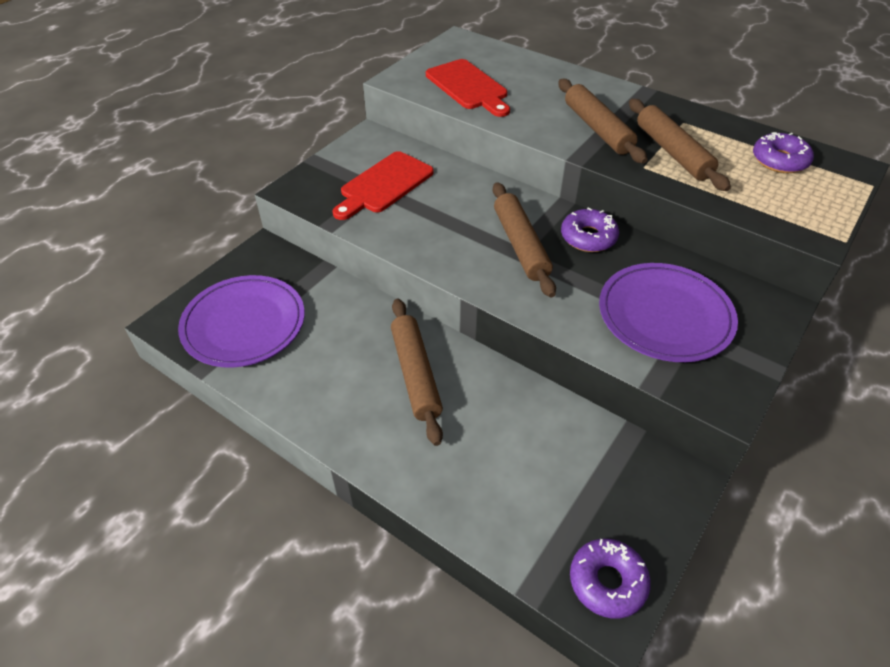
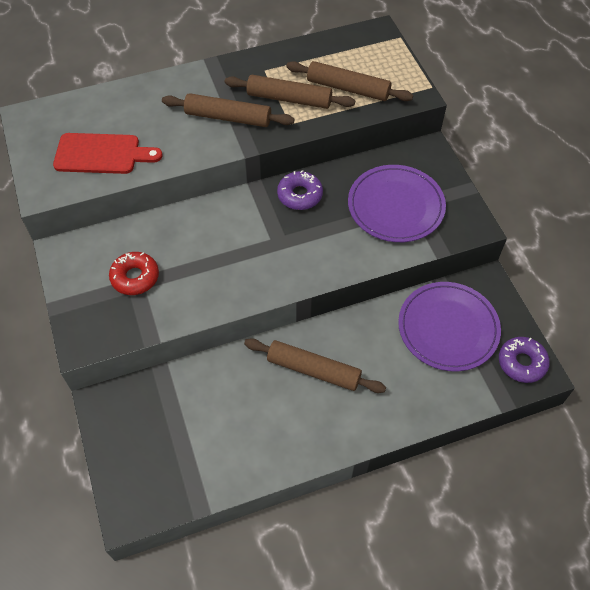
camera: 55 degrees left, 10 degrees up
(244, 324) = (177, 457): purple plate -> purple plate (448, 328)
(384, 185) = (135, 277): red cutting board -> red donut
(520, 245) = (275, 236): brown rolling pin -> brown rolling pin (348, 88)
(779, 160) = (344, 57): purple donut -> none

